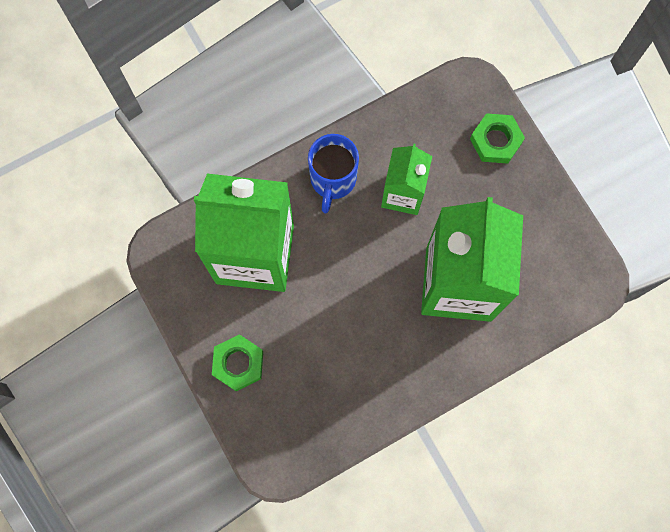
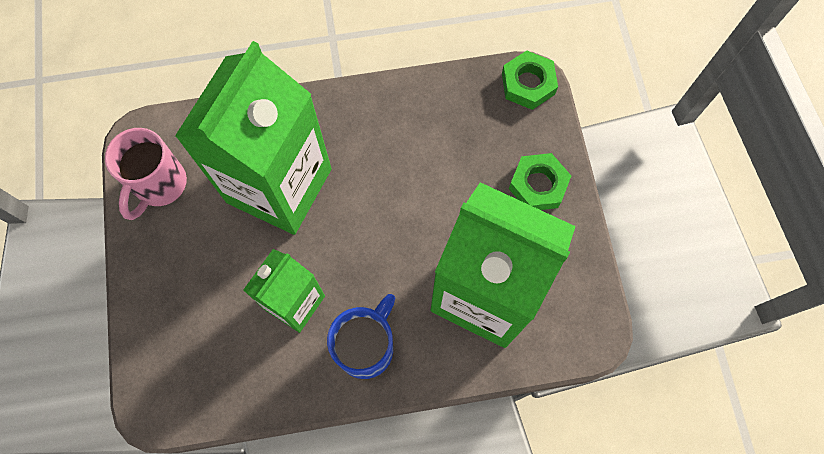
camera: 160 degrees left, 5 degrees down
(496, 141) = (162, 326): green nut -> green nut (528, 84)
(558, 248) = (160, 185): none -> pink mug

